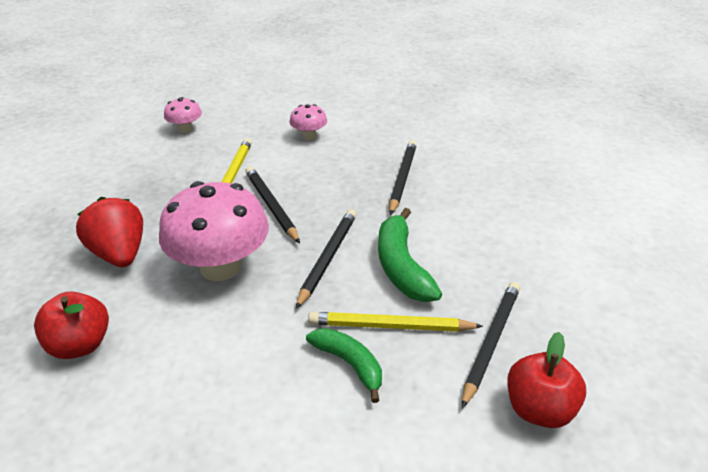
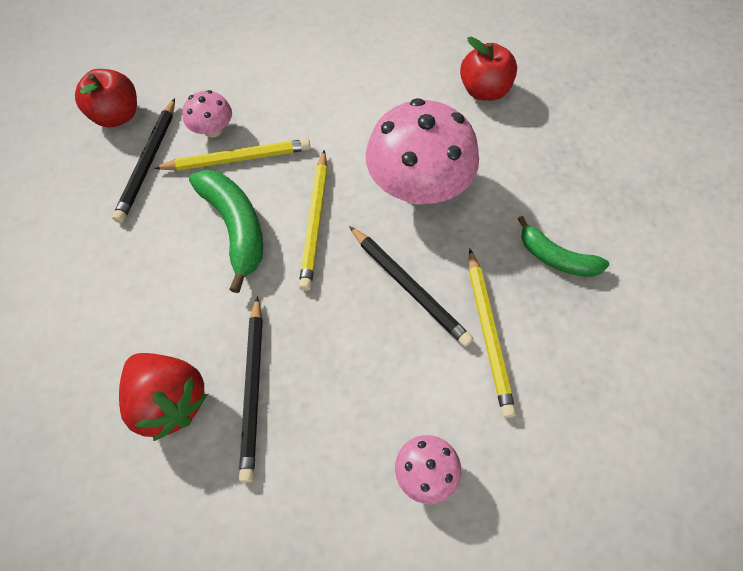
camera: 165 degrees right, 25 degrees up
(119, 254) = (527, 179): red strawberry -> red strawberry (170, 400)
(185, 129) = (632, 439): pink mushroom -> pink mushroom (213, 130)
(328, 258) = (315, 221): black pencil -> yellow pencil
(349, 364) = (265, 119): green banana -> green banana (556, 258)

